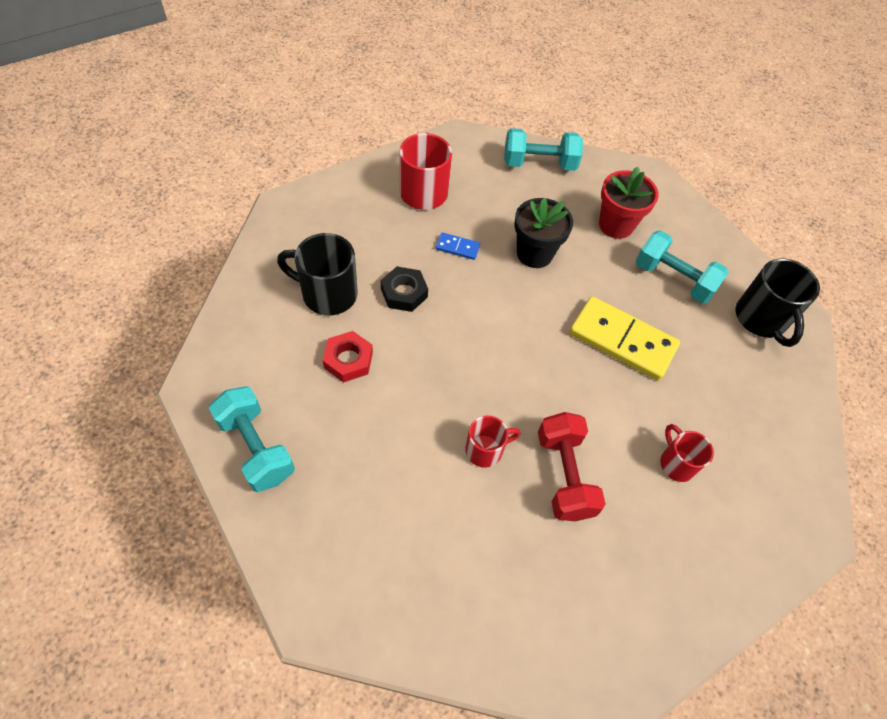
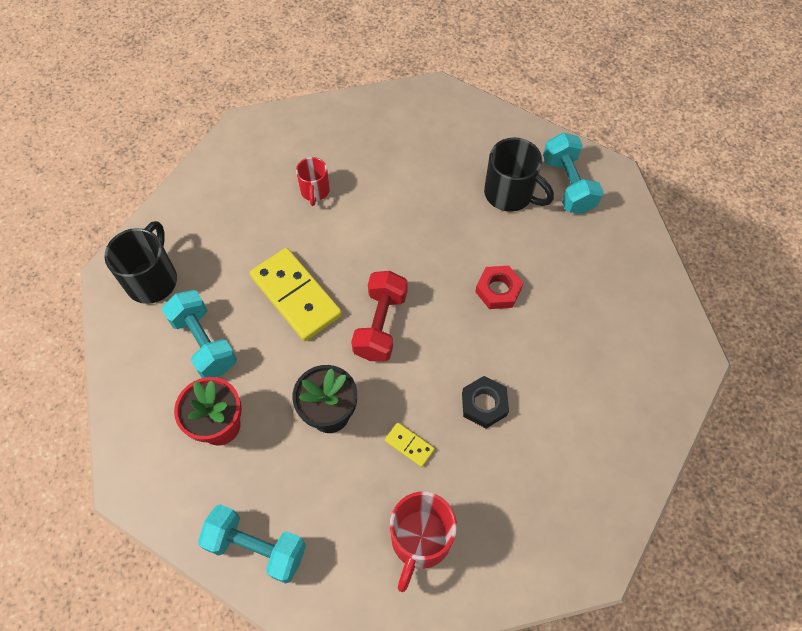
camera: 155 degrees left, 5 degrees up
(256, 448) = (644, 292): turquoise dumbbell -> turquoise dumbbell (568, 185)
(327, 294) = (562, 425): black mug -> black mug (510, 194)
(348, 360) = (554, 347): red nut -> red nut (498, 290)
(457, 247) = (409, 445): blue domino -> yellow domino
(485, 450) = (459, 240): red mug -> none
(564, 475) = (406, 207): red dumbbell -> red dumbbell (380, 325)

